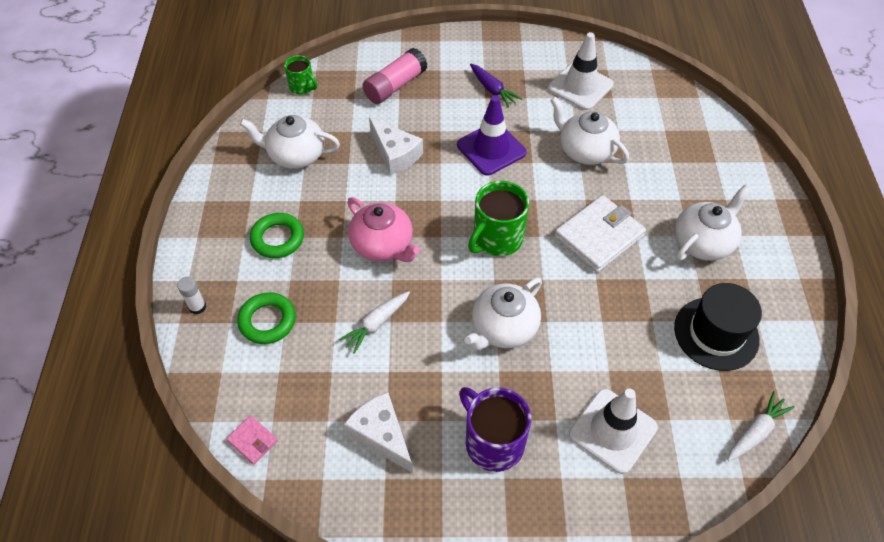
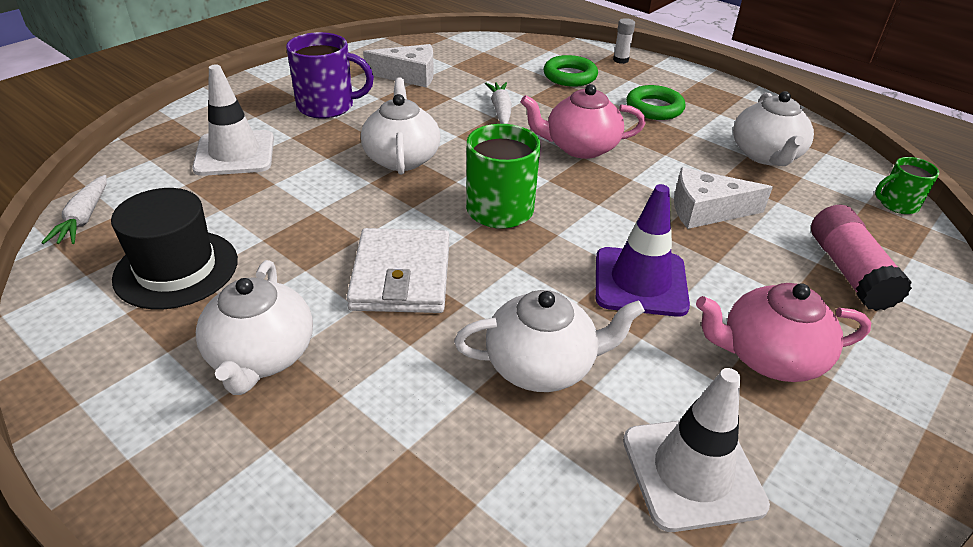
camera: 130 degrees right, 15 degrees down
(252, 441) = (479, 42): pink wallet -> none
(295, 155) = (766, 155): white teapot -> white teapot turned 135 degrees clockwise
(492, 90) = (769, 357): purple carrot -> pink teapot

